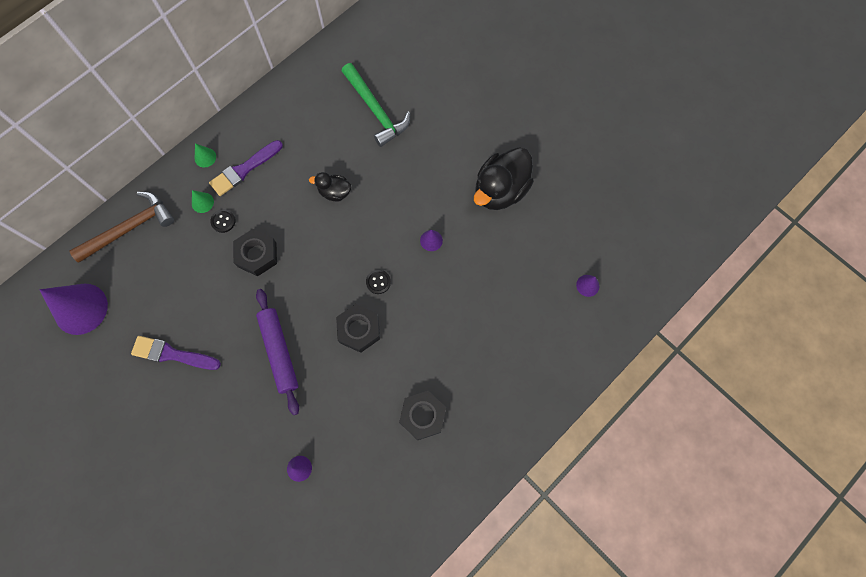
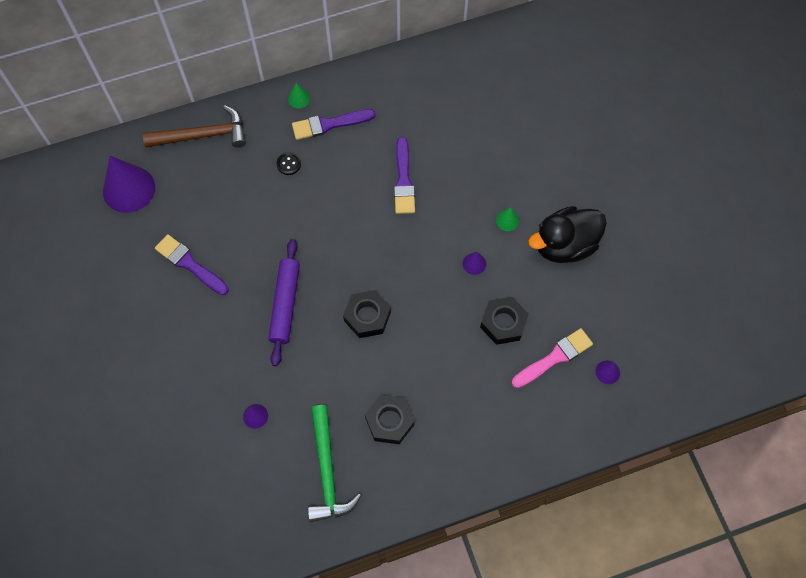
camera: 25 degrees right, 5 degrees down
(202, 202) = (278, 139): green cone -> green cone (507, 220)
(257, 255) = (305, 207): black nut -> black nut (503, 323)
(335, 192) = (403, 180): black duck -> purple brush
(376, 110) = (478, 119): green hammer -> green hammer (327, 471)
(378, 282) = (405, 281): black button -> none
(538, 293) = (554, 358): none -> pink brush

